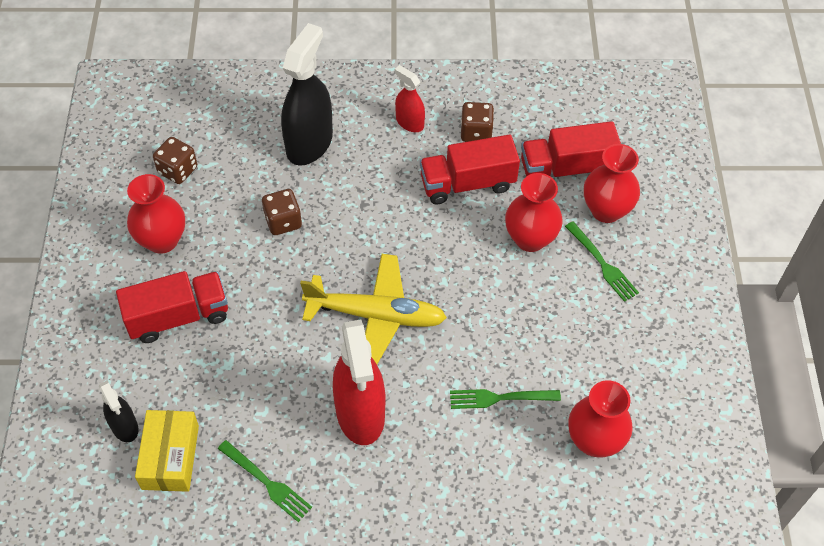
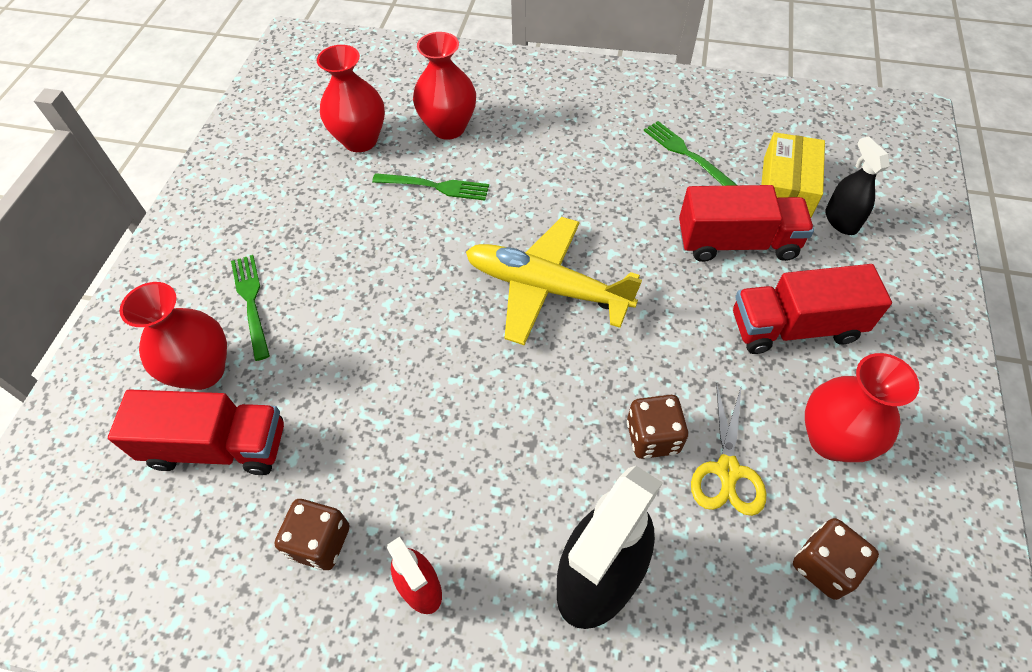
camera: 165 degrees left, 0 degrees up
(233, 210) = (727, 470): none -> yellow scissors
(360, 413) = (584, 195): red spray bottle -> none
(467, 183) = (370, 449): red truck -> red truck (736, 242)
(530, 239) = (322, 349): red vase -> red vase (448, 127)

